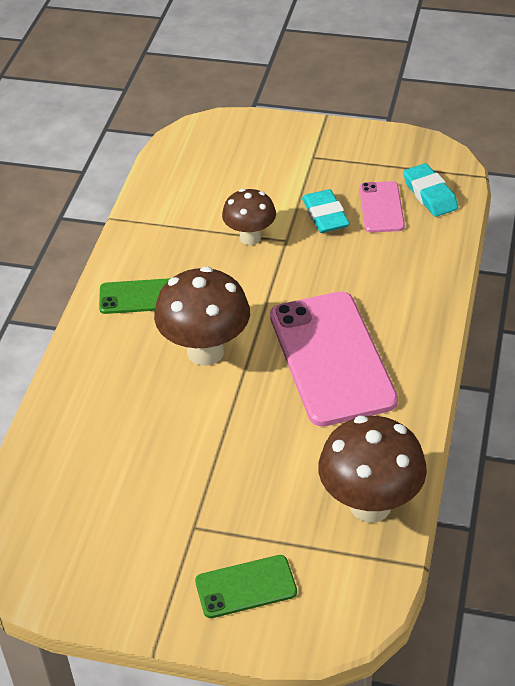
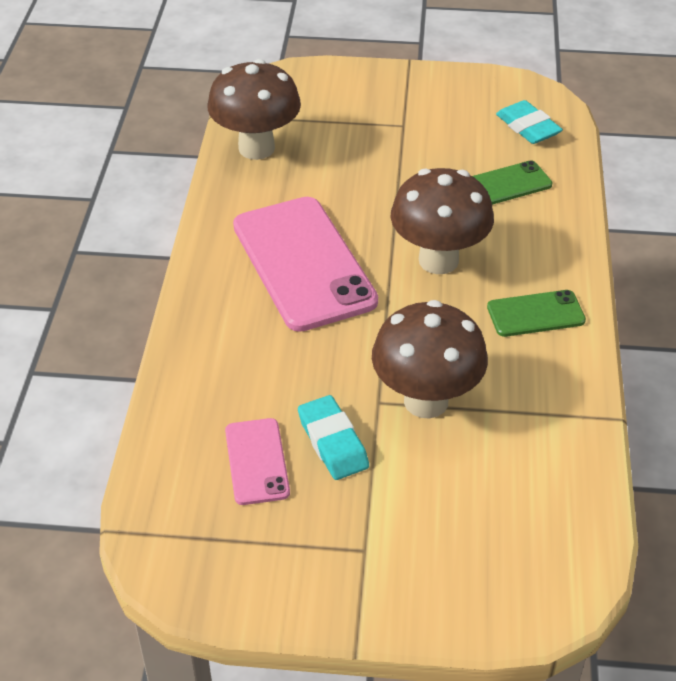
camera: 170 degrees right, 0 degrees up
(246, 587) = (351, 93): green phone -> green phone (508, 184)
(250, 238) = (426, 401): brown mushroom -> brown mushroom, size x1.61
(430, 194) = (188, 489): turquoise eraser -> turquoise eraser (527, 127)

